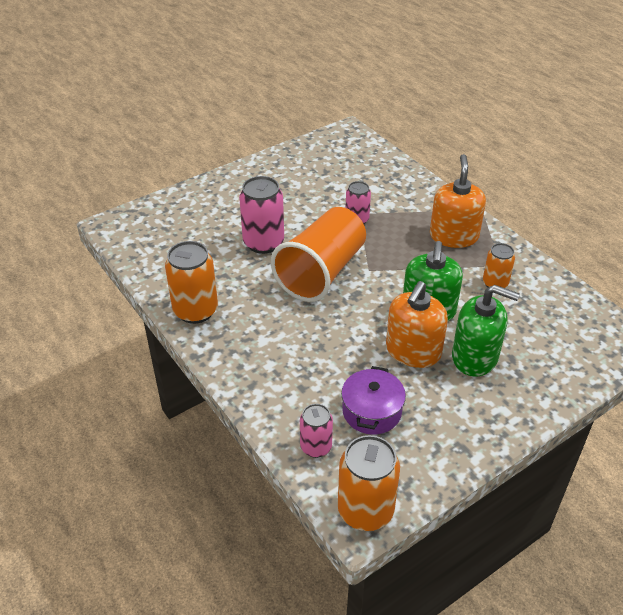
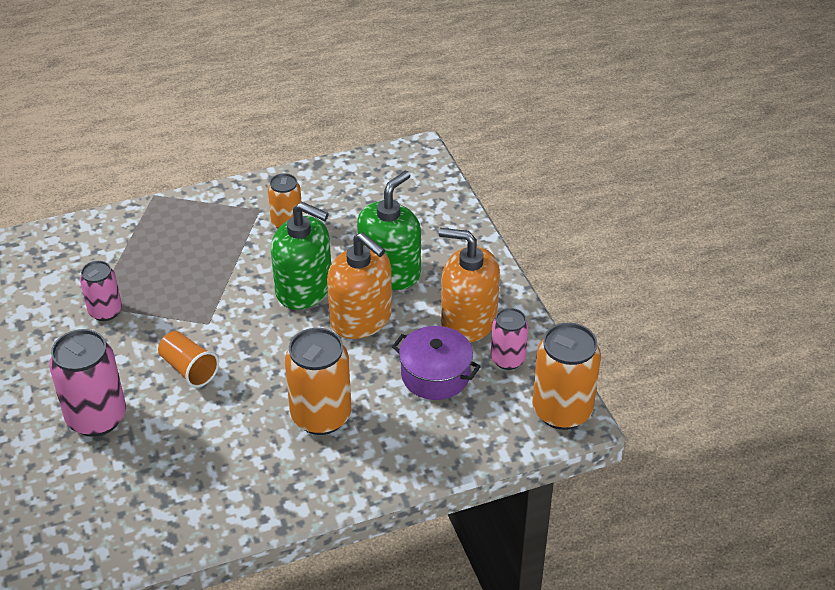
camera: 75 degrees left, 0 degrees up
(195, 311) = (197, 516): orange can -> orange can (321, 416)
(316, 447) = (469, 434): pink can -> pink can (507, 359)
(321, 272) = (189, 369): orange cup -> orange cup, size x0.45
(454, 236) = (189, 232): orange soap dispenser -> orange soap dispenser (468, 320)

